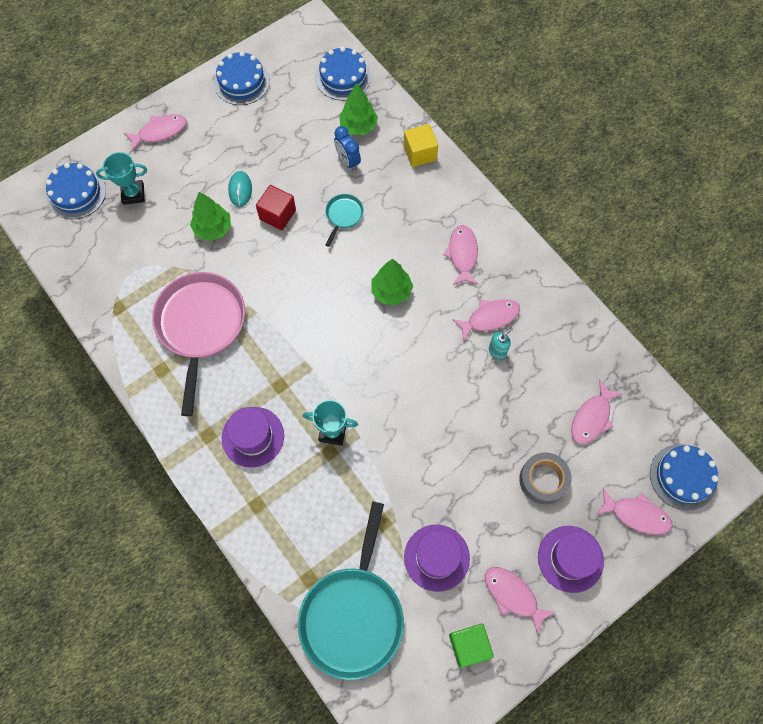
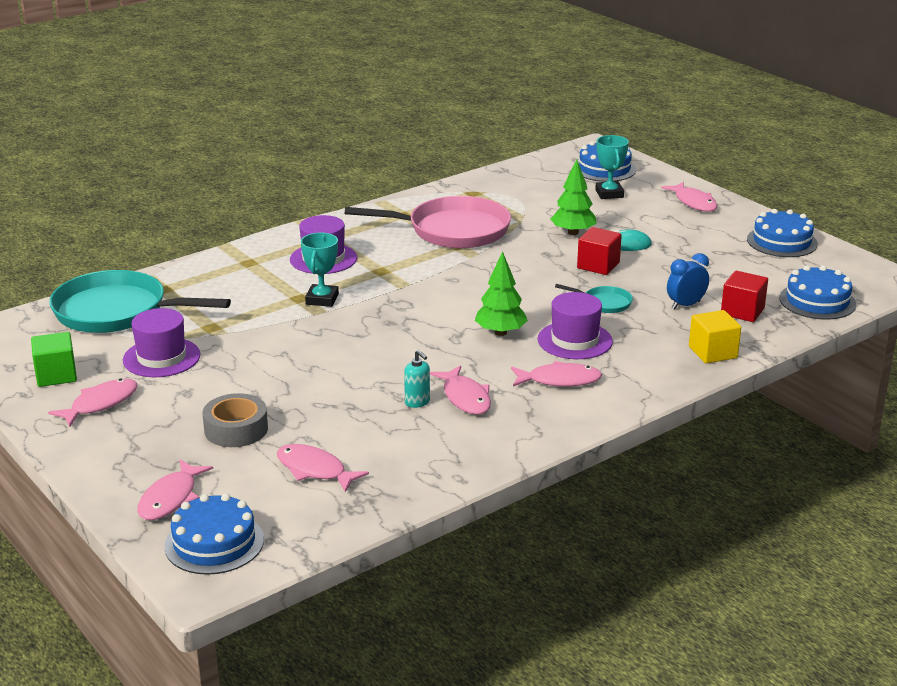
camera: 90 degrees right, 40 degrees down
(358, 126) = (742, 311): green tree -> red cube
(570, 558) = (130, 444): purple hat -> purple hat (575, 340)

